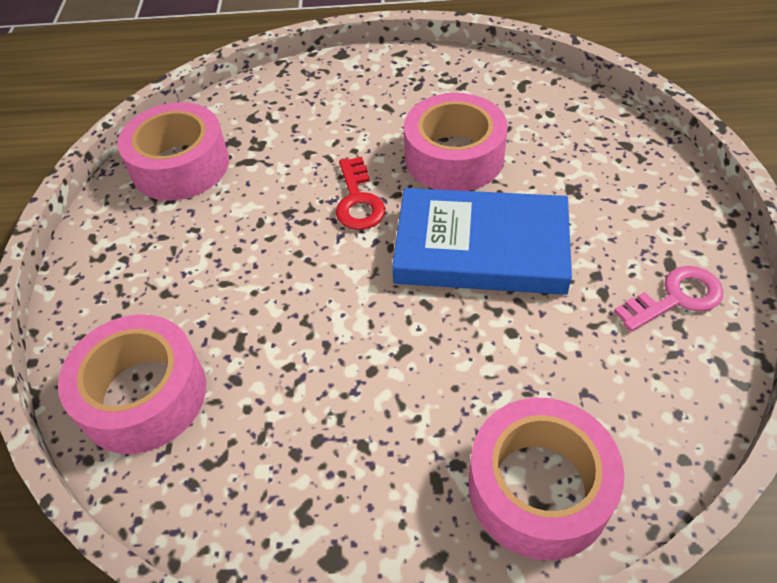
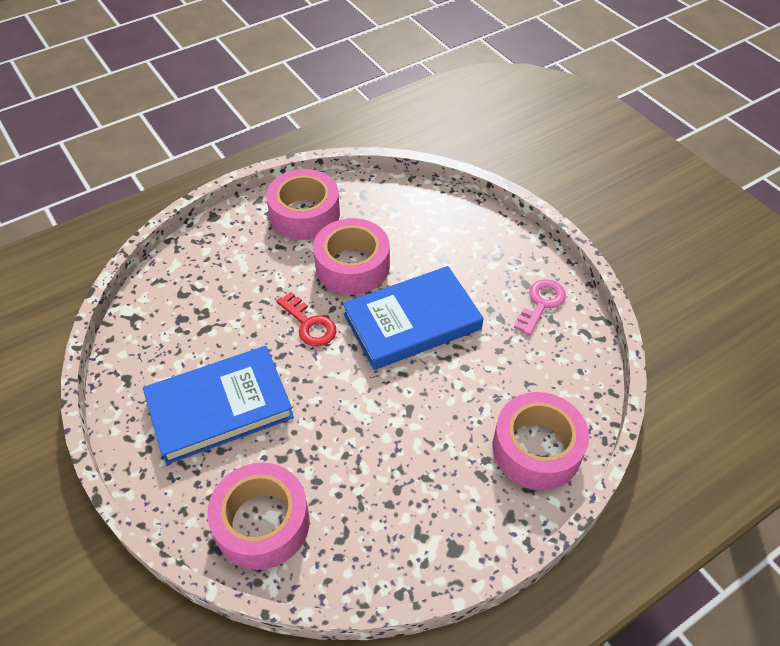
camera: 35 degrees left, 0 degrees up
(180, 165) = (154, 354): pink tape -> pink tape (305, 214)
(199, 247) = (220, 407): none -> blue book

